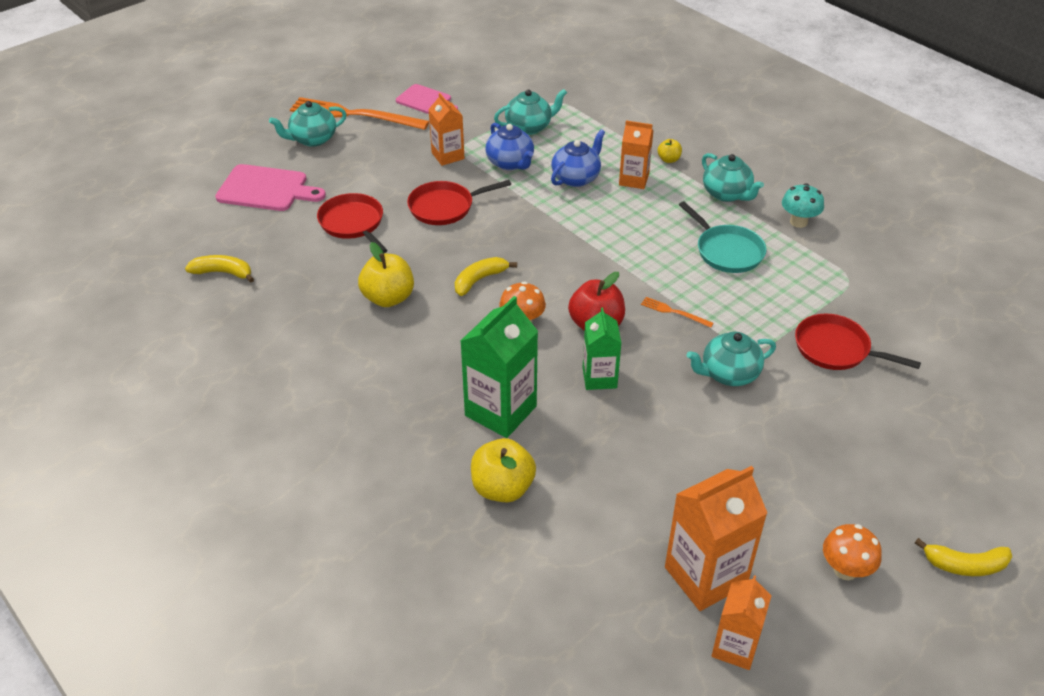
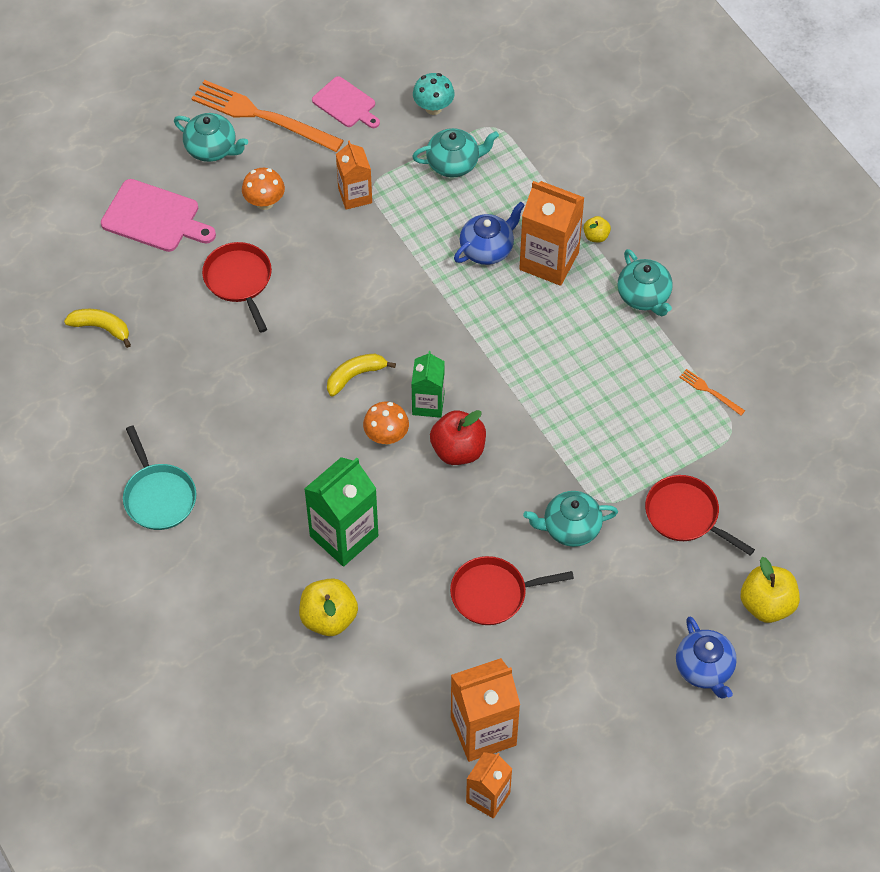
camera: 10 degrees right, 15 degrees up
(313, 139) = (212, 149): turquoise teapot -> turquoise teapot turned 135 degrees counterclockwise
(388, 298) = (260, 385): yellow apple -> yellow apple (767, 604)
(445, 207) = (338, 271): red pan -> red pan (493, 594)
(510, 163) = (421, 216): blue teapot -> blue teapot (704, 669)
(599, 378) = (445, 513): green carton -> green carton (428, 404)
(633, 180) = (549, 261): orange carton -> orange carton, size x1.61
(674, 312) = (540, 446): orange fork -> orange fork (710, 391)
(727, 251) = (618, 376): turquoise pan -> turquoise pan (158, 496)
(798, 222) = (707, 347): turquoise mushroom -> turquoise mushroom (433, 107)
(845, 570) = (605, 745): orange mushroom -> orange mushroom (264, 202)
(965, 565) = (711, 758): yellow banana -> none

